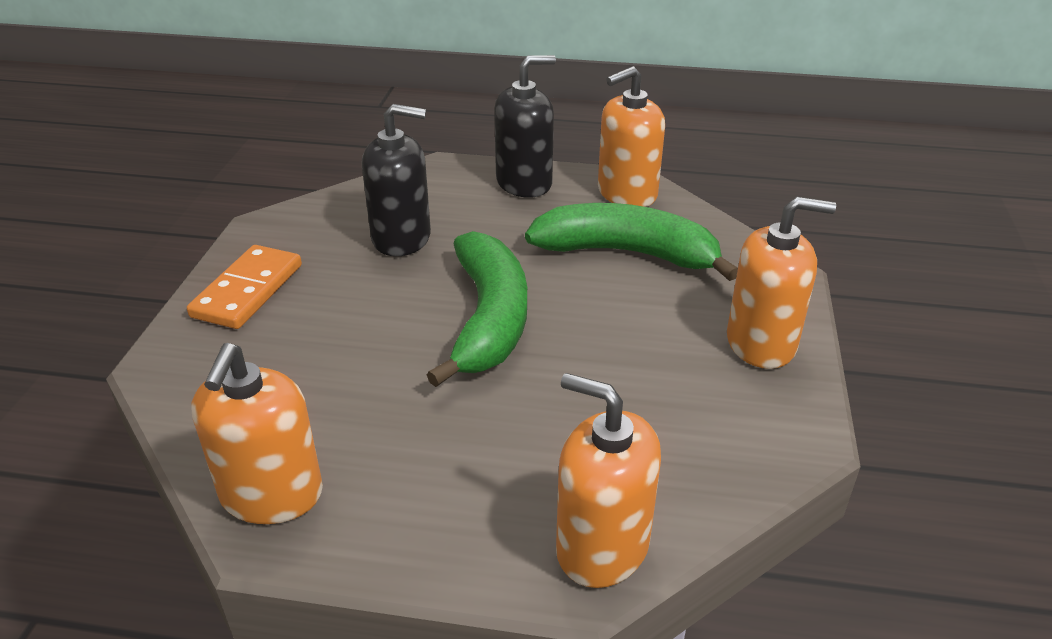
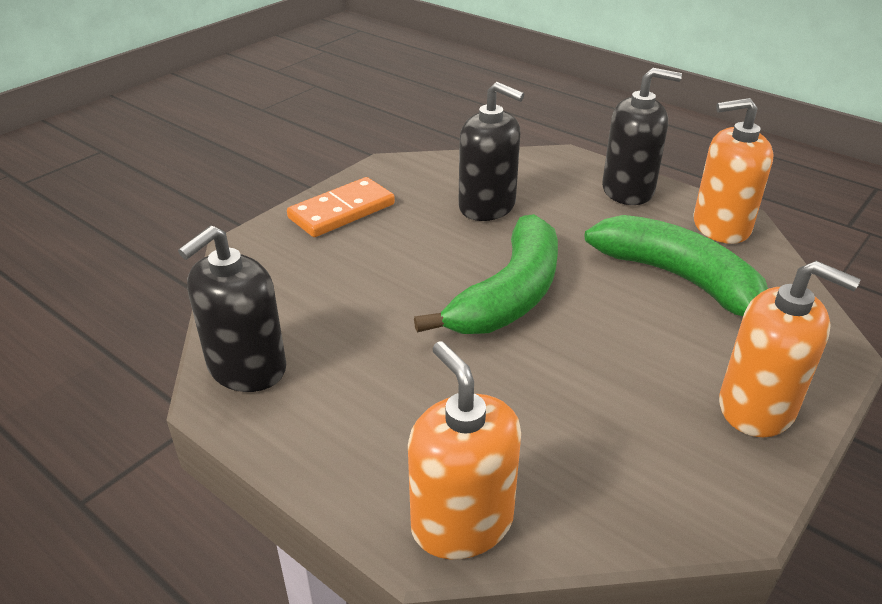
camera: 30 degrees right, 0 degrees up
(271, 494) = (247, 368): orange soap dispenser -> black soap dispenser

